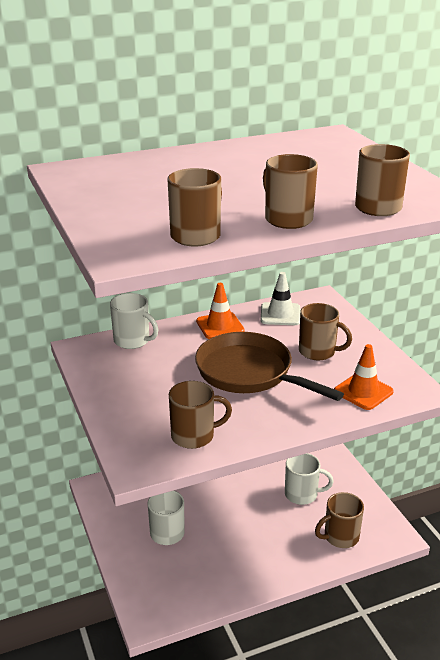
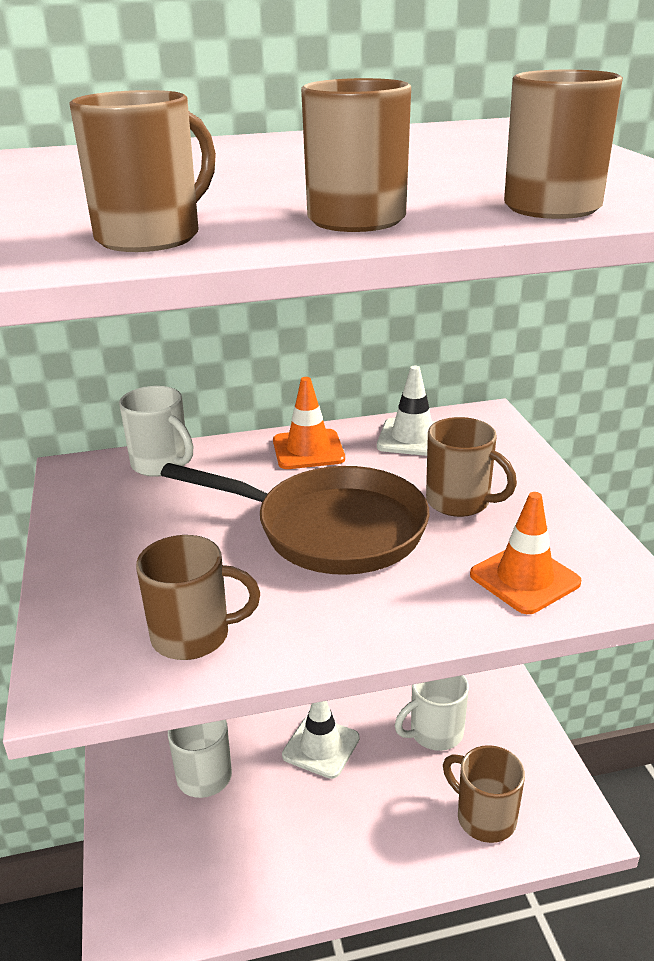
camera: 10 degrees right, 0 degrees up
(235, 509) = (321, 747): none -> white traffic cone
(249, 373) = (330, 529): brown pan -> brown pan turned 150 degrees clockwise
(302, 494) = (434, 733): white mug -> white mug turned 135 degrees clockwise
(340, 537) = (484, 817): brown mug -> brown mug turned 60 degrees clockwise

